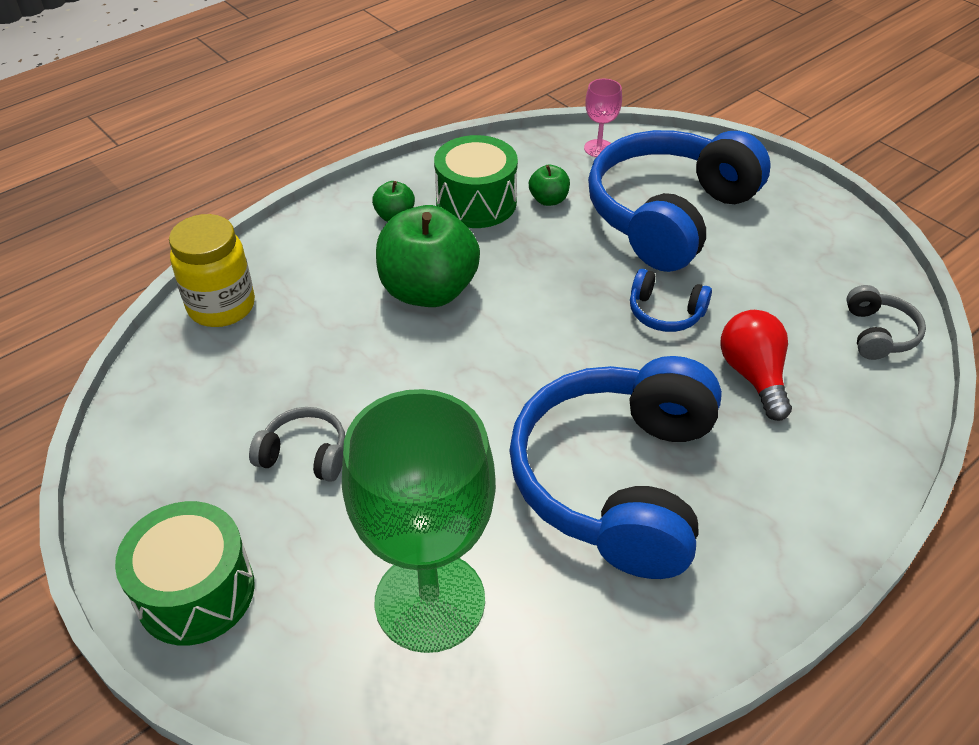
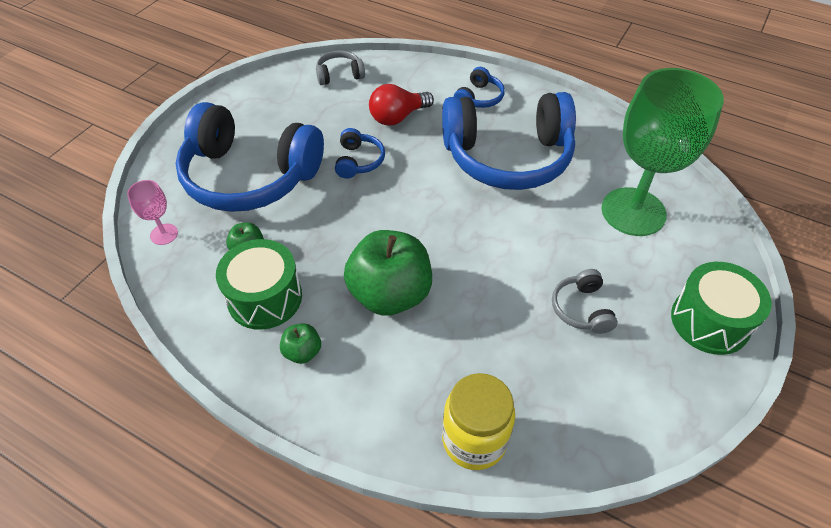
camera: 110 degrees left, 5 degrees up
(783, 495) = (479, 98): none -> blue headphones

